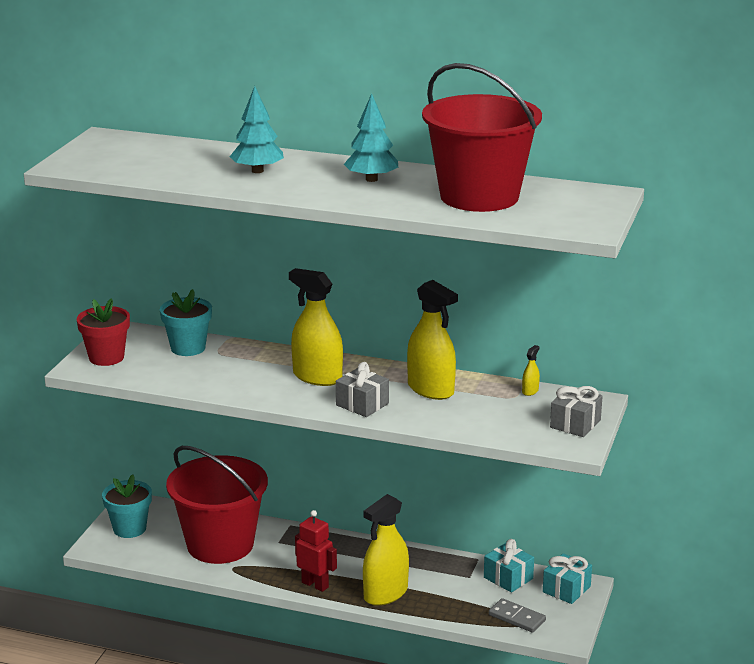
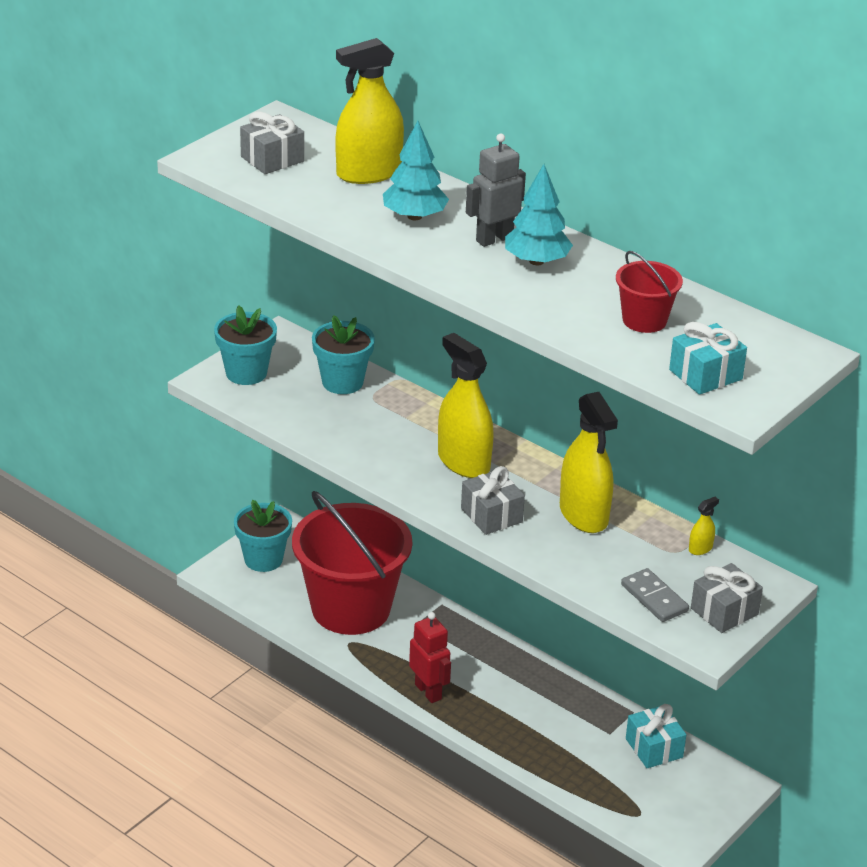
camera: 20 degrees right, 10 degrees up
(106, 357) = (246, 373): red flower pot -> turquoise flower pot
(117, 158) = (272, 159): none -> grey gift
(329, 173) = (494, 239): none -> grey robot
(385, 593) = (501, 726): yellow spray bottle -> yellow spray bottle (369, 173)
(479, 197) = (644, 320): red bucket -> red bucket, size x0.45
(517, 618) = (634, 804): grey domino -> grey domino (654, 598)
(566, 589) = (714, 784): turquoise gift -> turquoise gift (705, 374)

